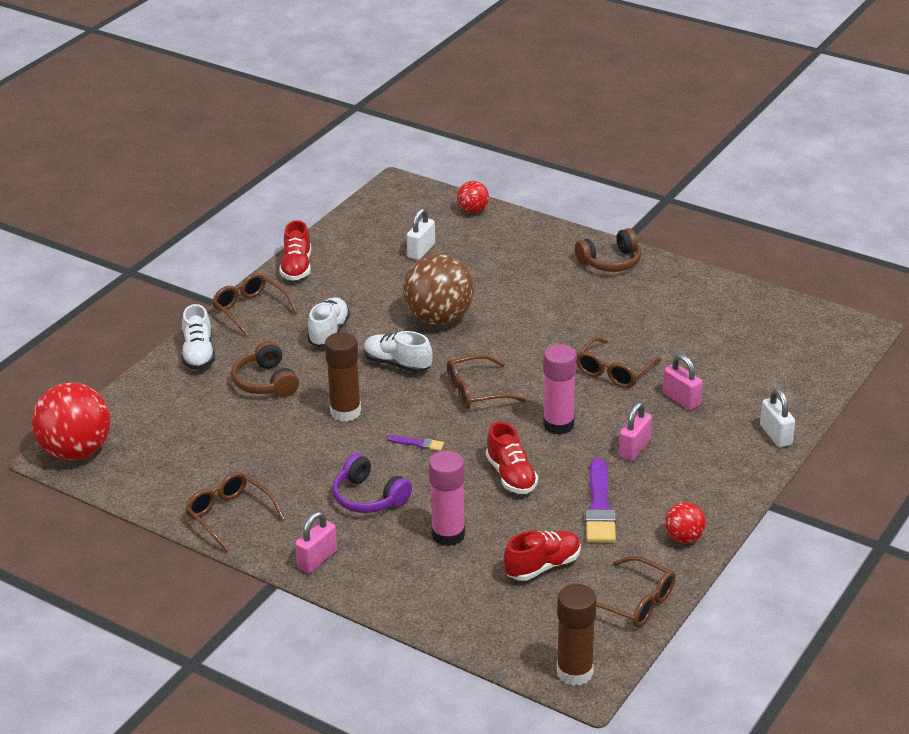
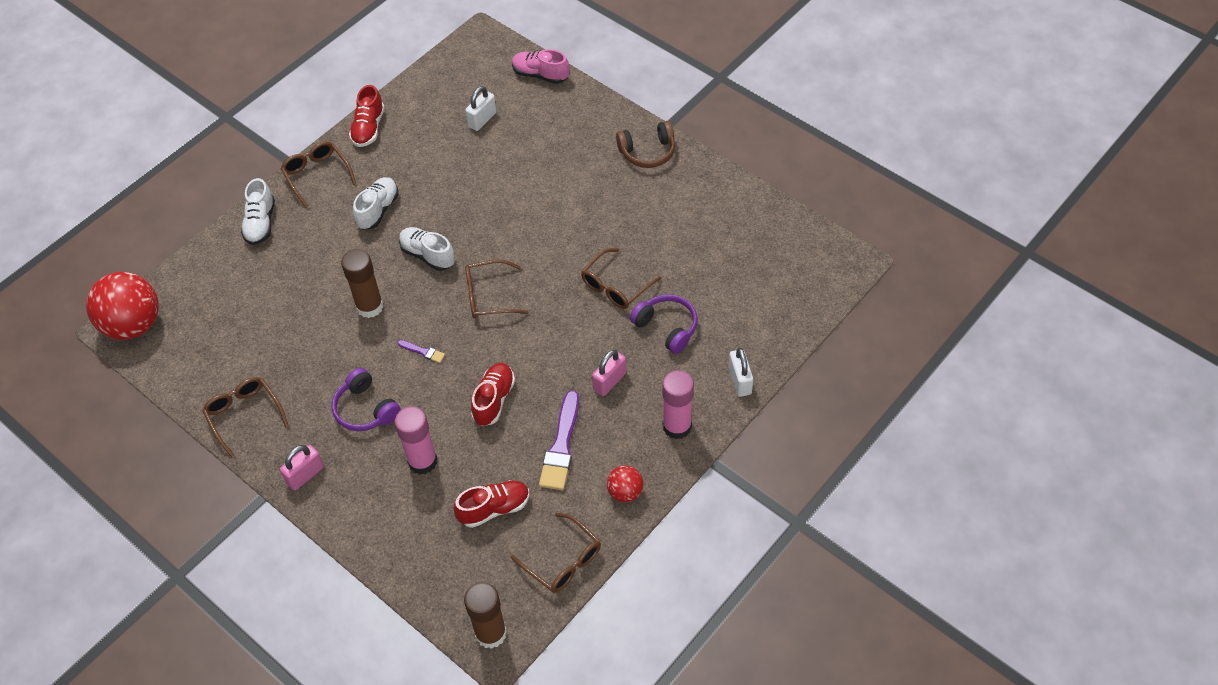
camera: 10 degrees right, 20 degrees up
(266, 382) = (310, 263): brown headphones -> none
(439, 318) = (477, 204): brown ball -> none
(473, 210) = (540, 75): red ball -> pink shoe
(511, 476) = (494, 400): red shoe -> red shoe turned 150 degrees counterclockwise
(558, 425) = (550, 344): pink glue stick -> pink glue stick (677, 426)
(681, 399) = (667, 327): pink padlock -> purple headphones

